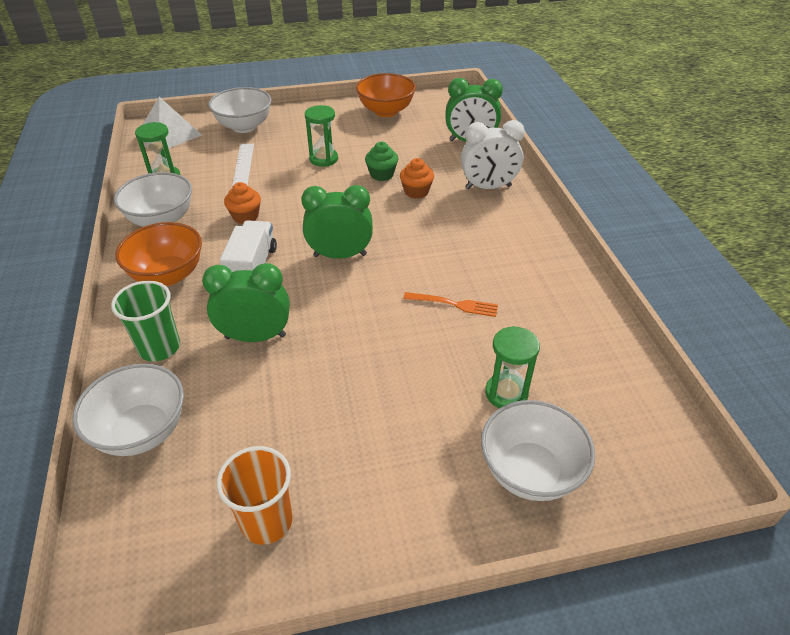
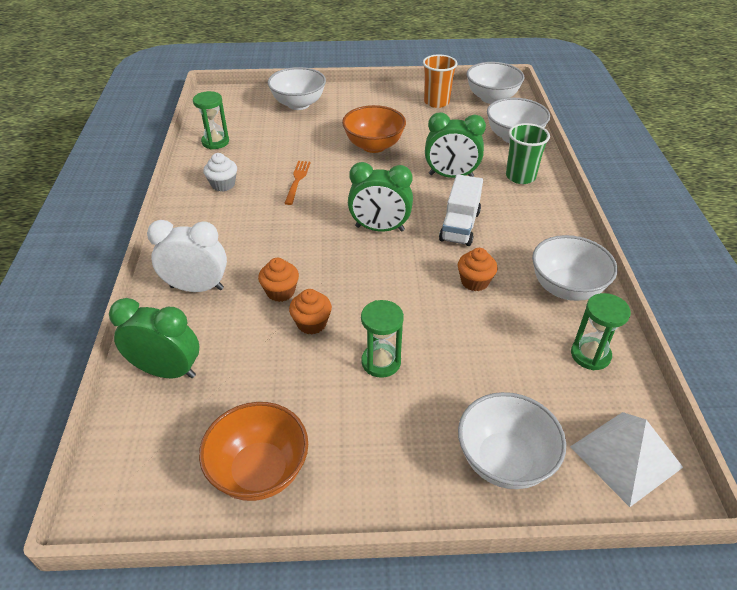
camera: 170 degrees left, 0 degrees up
(148, 555) = (491, 98): none -> white bowl
(168, 275) = (535, 228): orange bowl -> orange bowl (374, 146)
(243, 166) = (490, 363): white ruler -> none
(381, 174) = (311, 323): green cupcake -> orange cupcake
(454, 304) = (297, 180): orange fork -> orange fork turned 75 degrees clockwise
(506, 393) = (291, 132): green hourglass -> green hourglass (215, 142)
(540, 287) = (223, 184): none -> white cupcake

